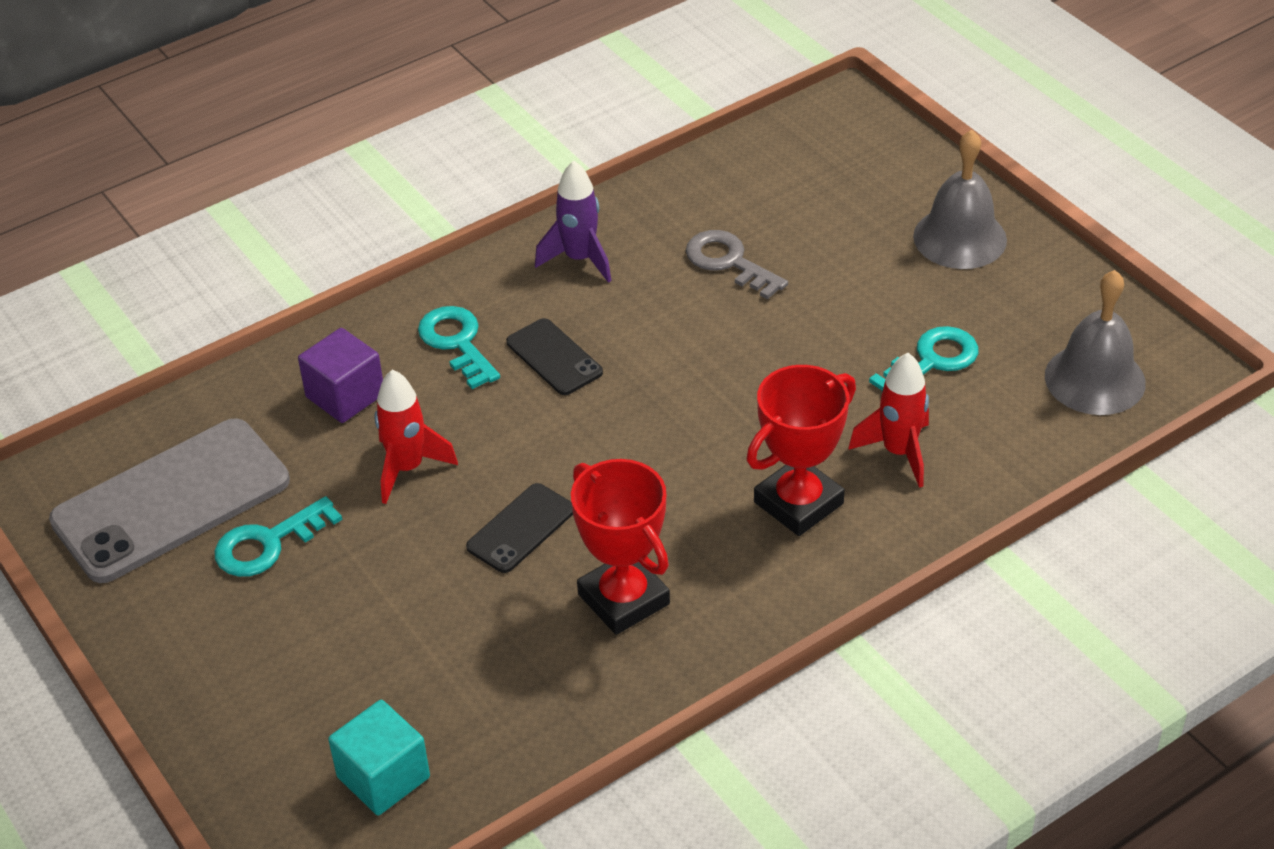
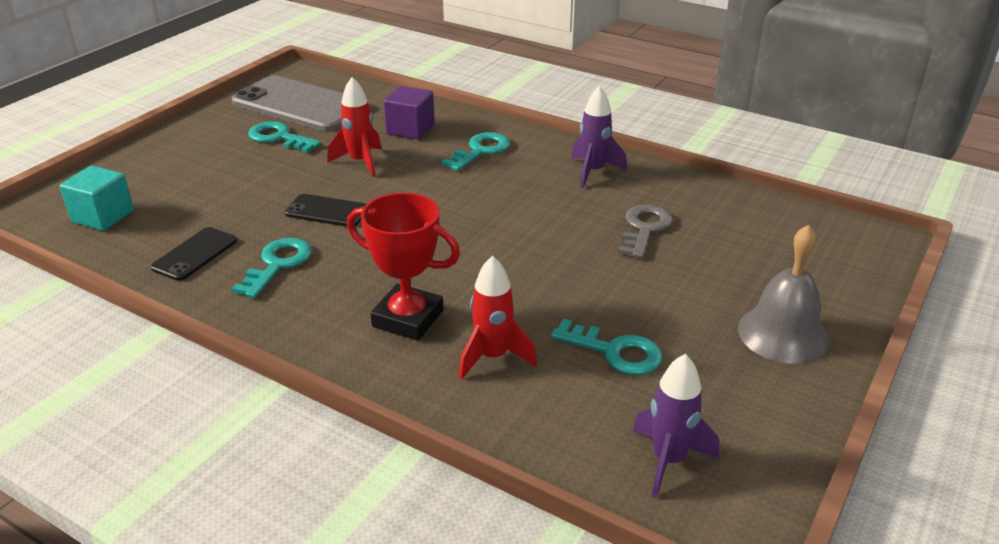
camera: 65 degrees right, 10 degrees down
(554, 357) = (491, 185): black phone -> black phone (195, 254)
(623, 599) = (277, 264): red trophy -> turquoise key
(1095, 379) = (668, 460): grey bell -> purple rocket

